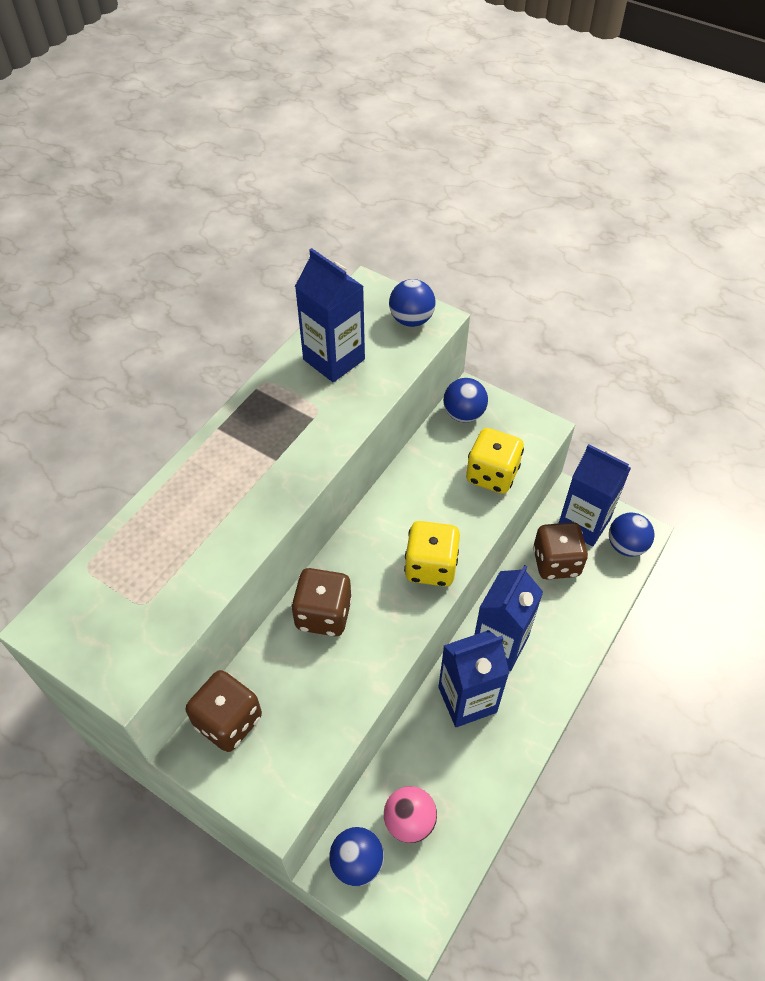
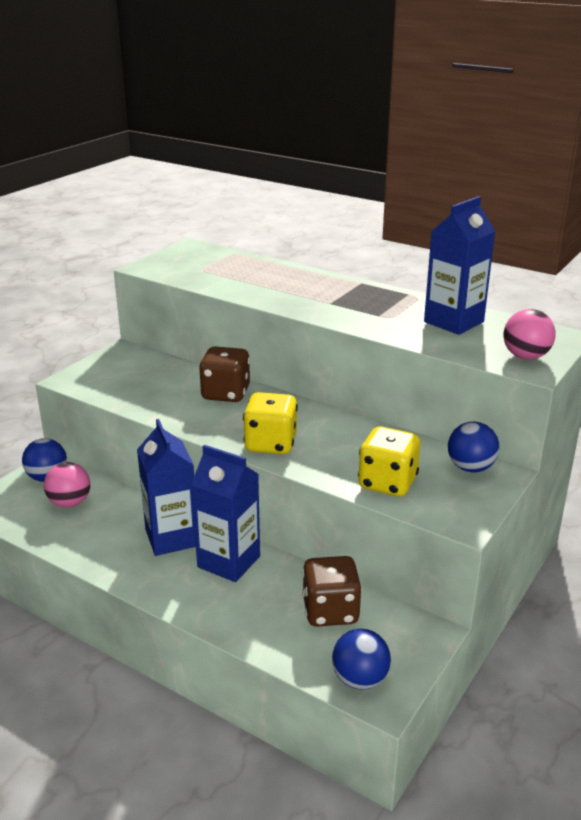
camera: 90 degrees right, 25 degrees down
(228, 721) = (142, 361): brown dice -> none
(411, 320) = (525, 356): blue ball -> pink ball
(583, 523) = (390, 641): blue carton -> none

